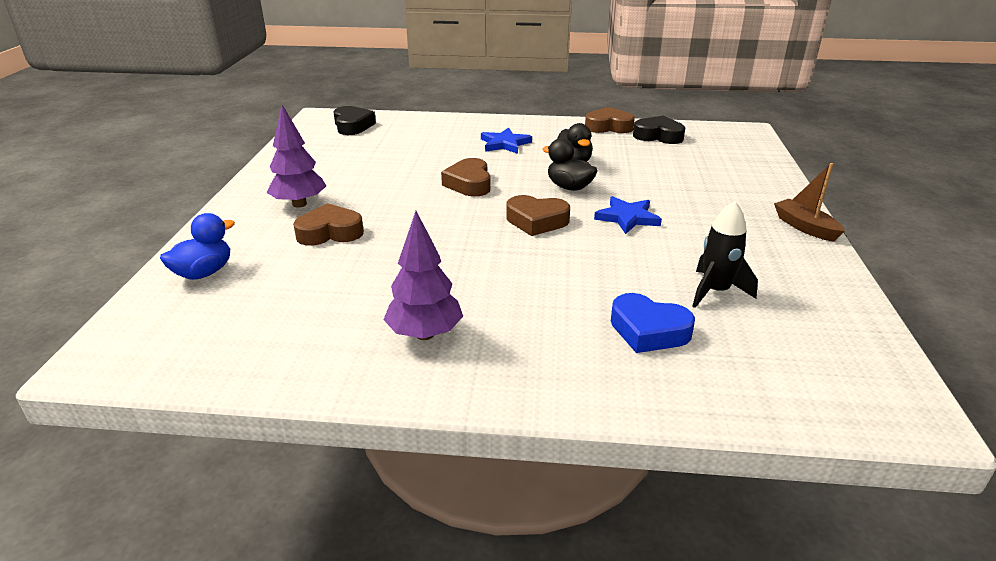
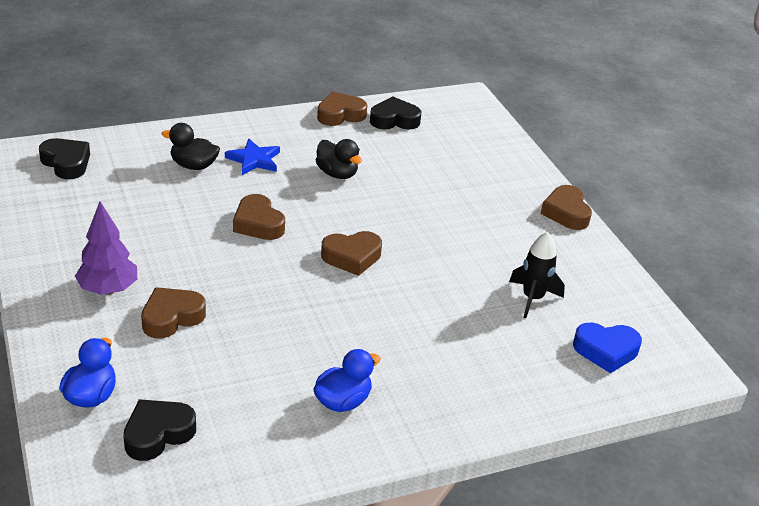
camera: 30 degrees left, 5 degrees up
(225, 316) = (158, 434): none -> black heart
(425, 334) = (343, 401): purple tree -> blue duck
(569, 187) = (354, 208): black duck -> black duck (193, 166)
(627, 218) = (425, 234): blue star -> none
(648, 331) = (505, 349): blue heart -> blue heart (606, 351)
(805, 227) = (566, 213): brown boat -> brown heart

